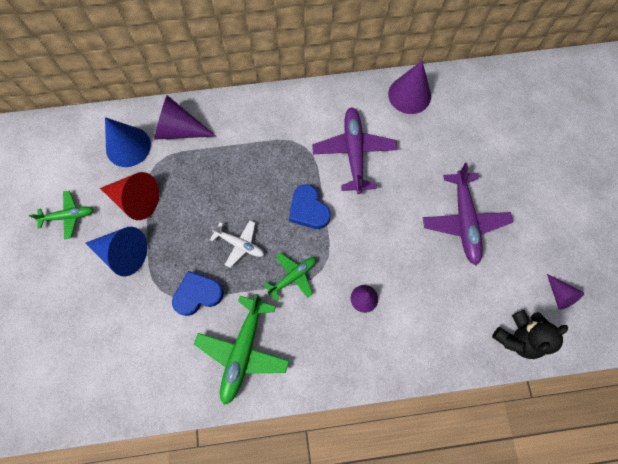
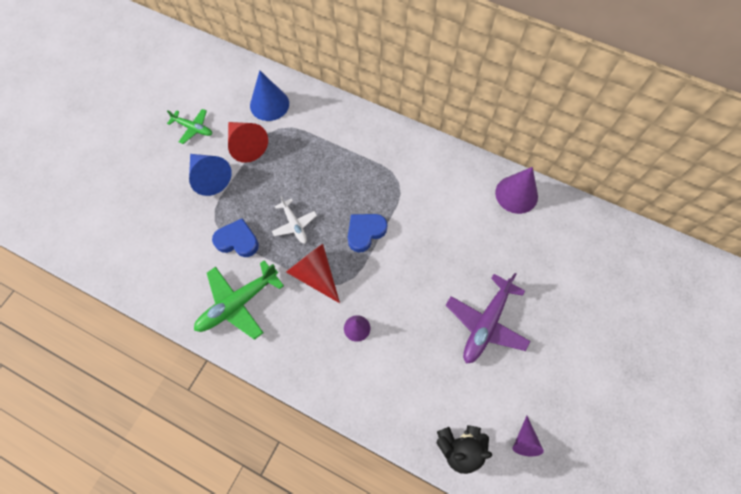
camera: 35 degrees right, 5 degrees down
(179, 130) = (314, 114): purple cone -> none
(293, 277) = (315, 274): green plane -> red cone
(308, 210) = (365, 232): blue heart -> blue heart turned 45 degrees clockwise
(354, 153) = (434, 212): purple plane -> none

